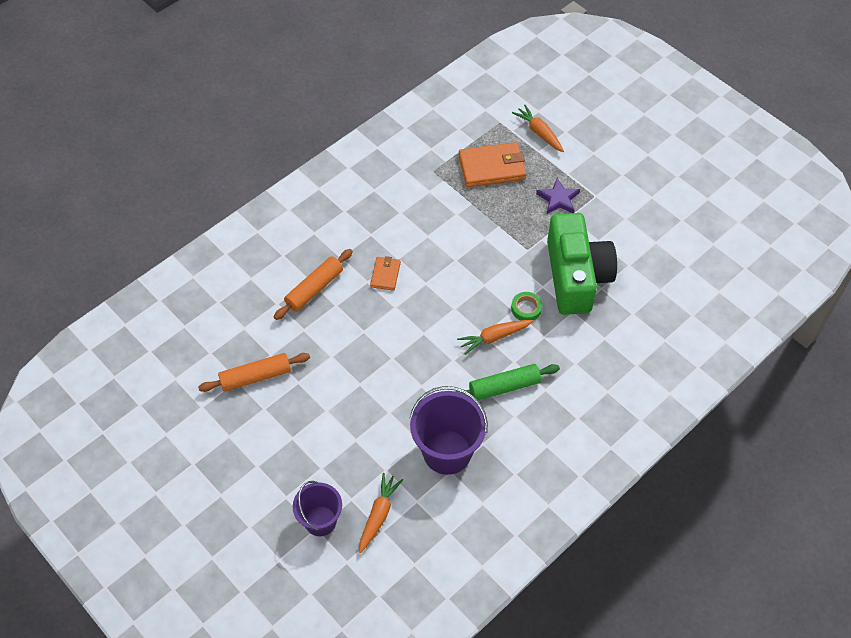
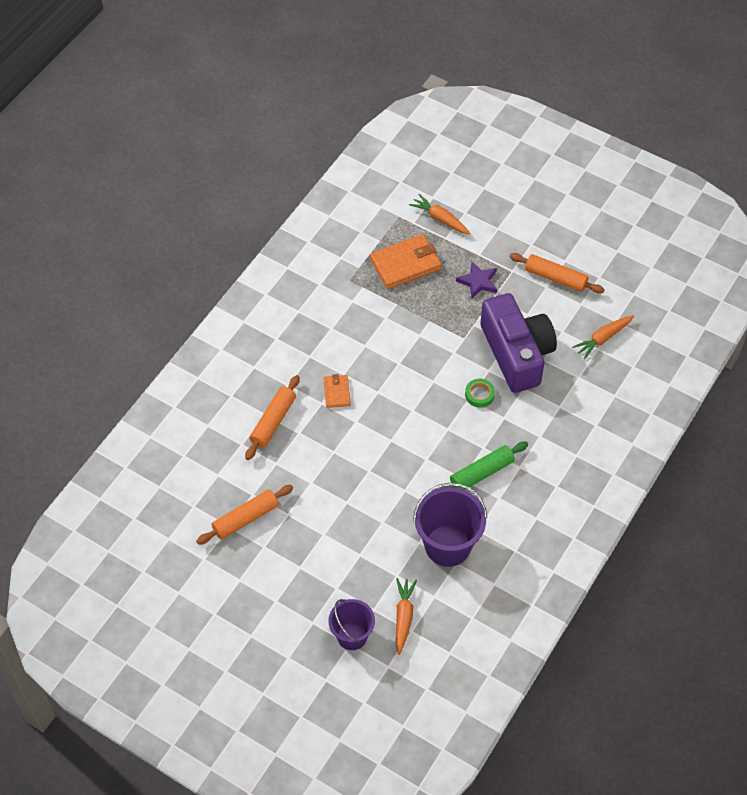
camera: 15 degrees left, 0 degrees up
(494, 337) = (458, 429): orange carrot -> orange carrot (603, 339)
(576, 276) = (516, 353): green camera -> purple camera
(637, 212) = (555, 278): none -> orange rolling pin

